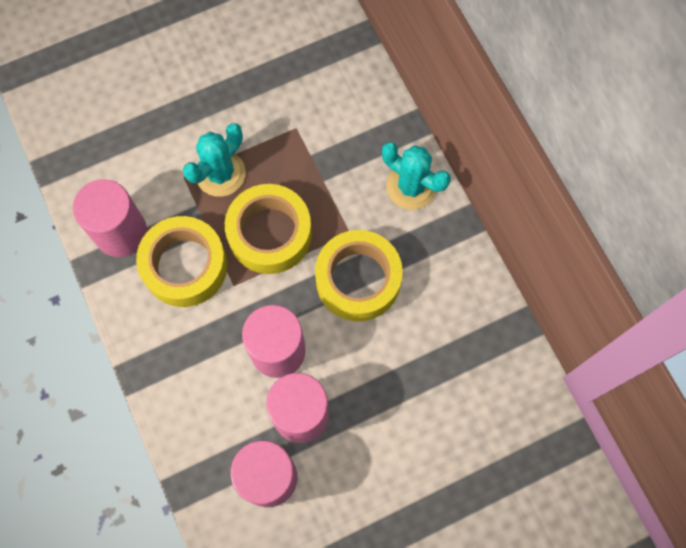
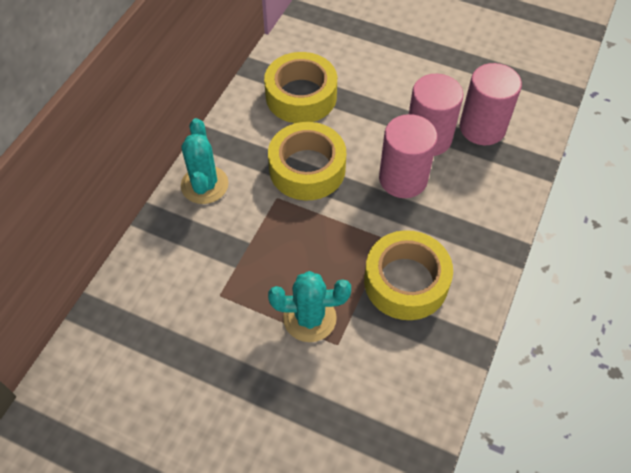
camera: 130 degrees left, 15 degrees down
(121, 232) = (427, 351): pink cylinder -> none
(270, 234) = (326, 245): yellow tape -> yellow tape (301, 96)

